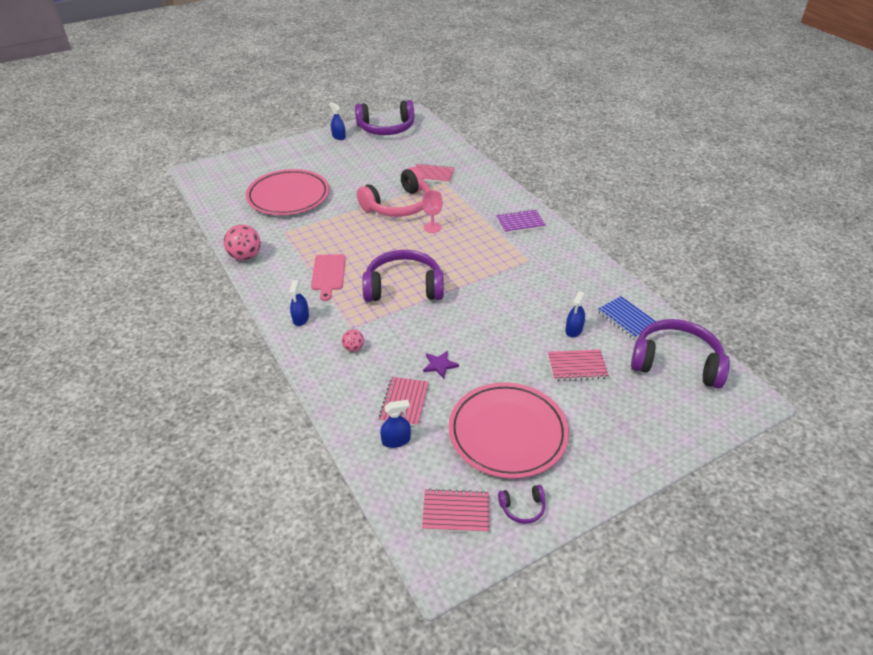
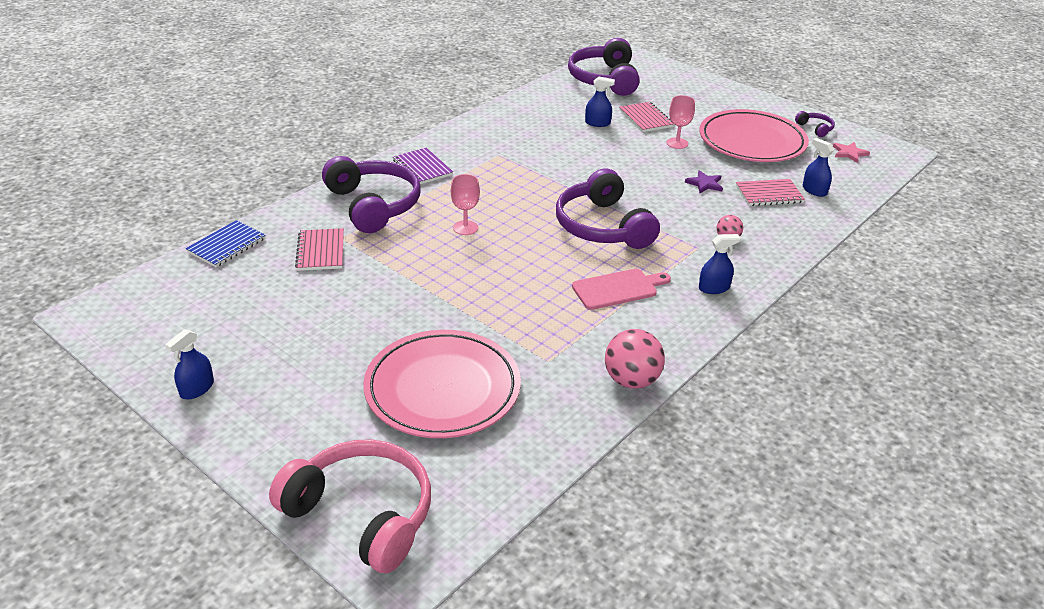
camera: 110 degrees left, 5 degrees down
(386, 128) = (155, 333): purple headphones -> purple headphones (374, 205)
(398, 205) = (422, 266): pink headphones -> pink headphones (362, 514)
(455, 512) = (849, 153): pink notebook -> pink star
(519, 372) = (677, 143): none -> pink goblet
(626, 318) = (561, 100): blue notebook -> blue notebook (227, 245)

